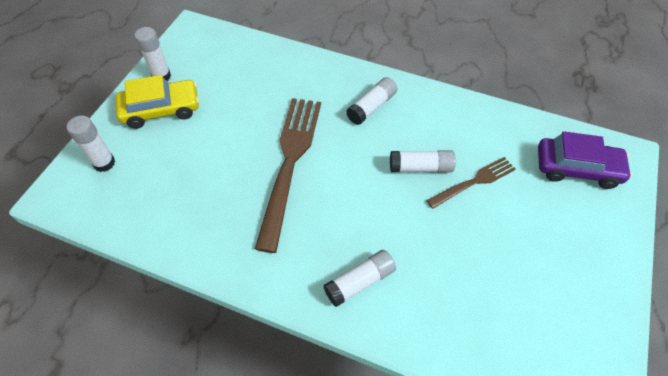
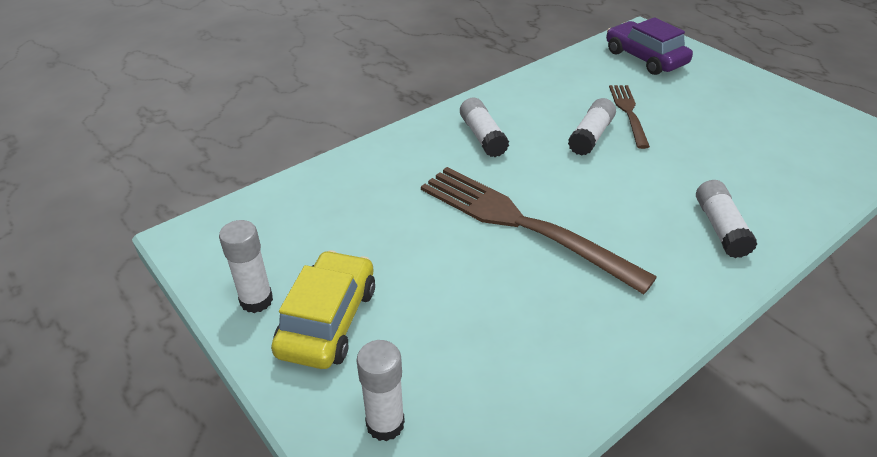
camera: 60 degrees left, 15 degrees down
(577, 168) = (645, 58): purple car -> purple car turned 75 degrees counterclockwise

